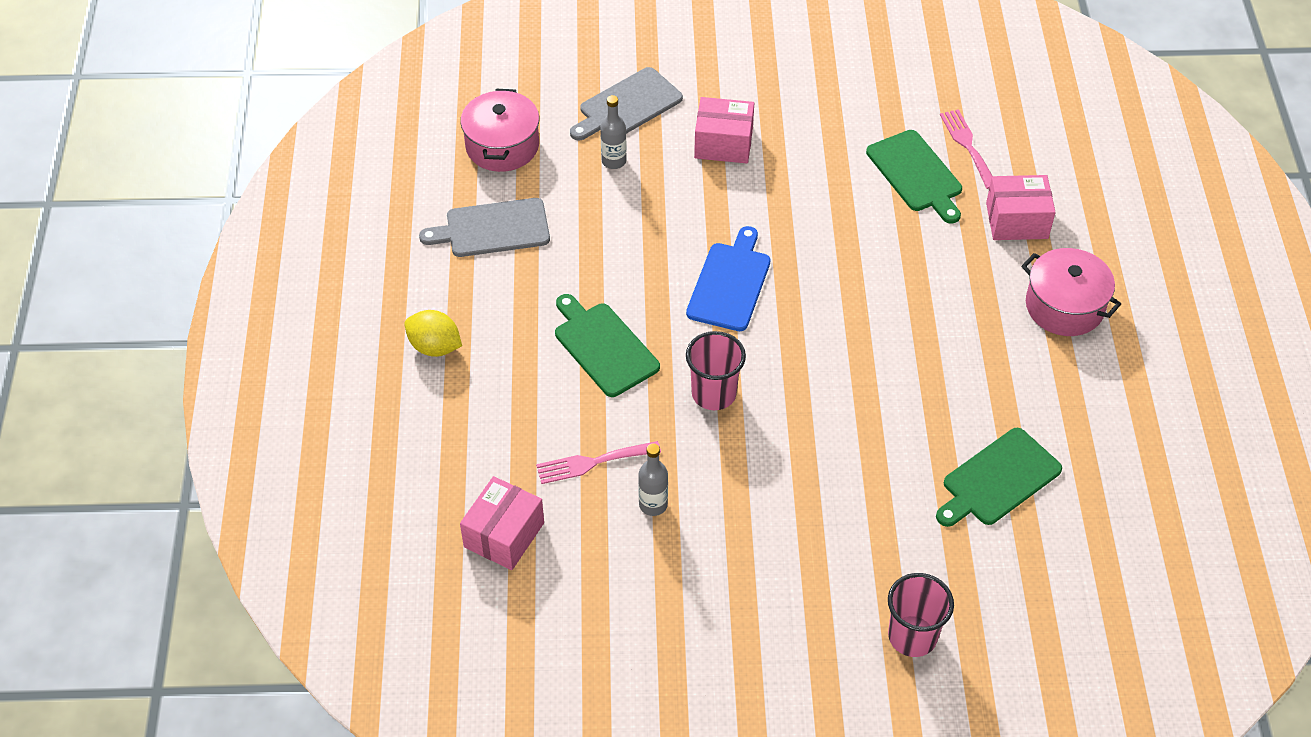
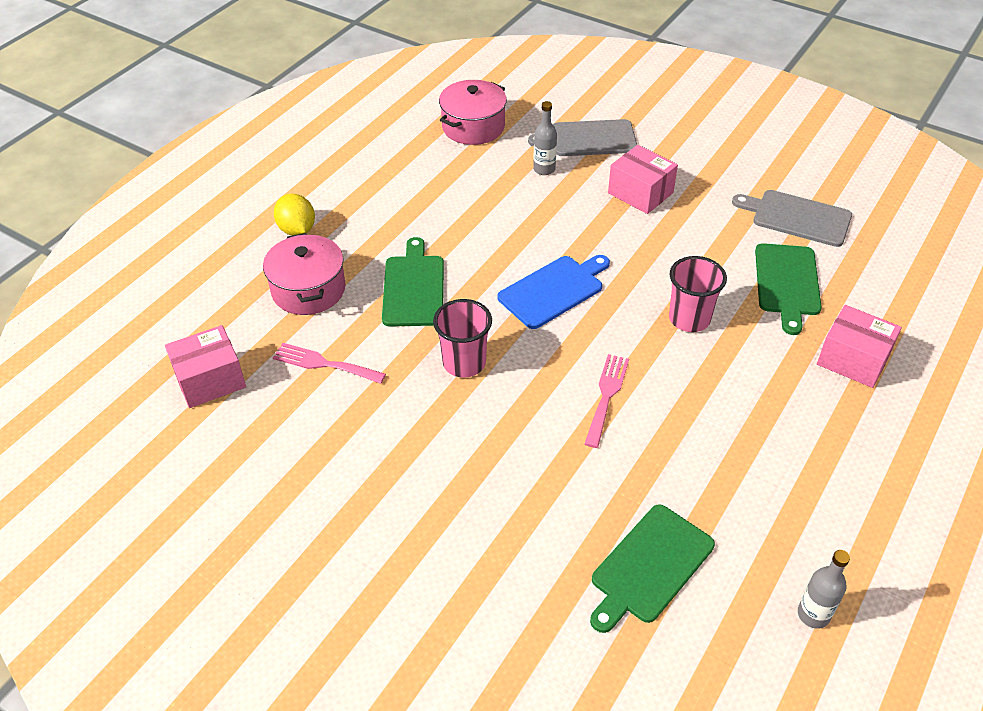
camera: 35 degrees right, 5 degrees down
(492, 229) = (414, 174): grey cutting board -> grey cutting board (797, 217)
(653, 505) = (337, 419): grey bottle -> grey bottle (813, 614)
(912, 636) = (445, 659): pink cup -> pink cup (689, 319)
(967, 145) = (854, 282): pink fork -> pink fork (606, 395)
(998, 479) = (649, 566): green cutting board -> green cutting board turned 45 degrees counterclockwise
(1064, 306) = (843, 451): pink pot -> pink pot (308, 290)

